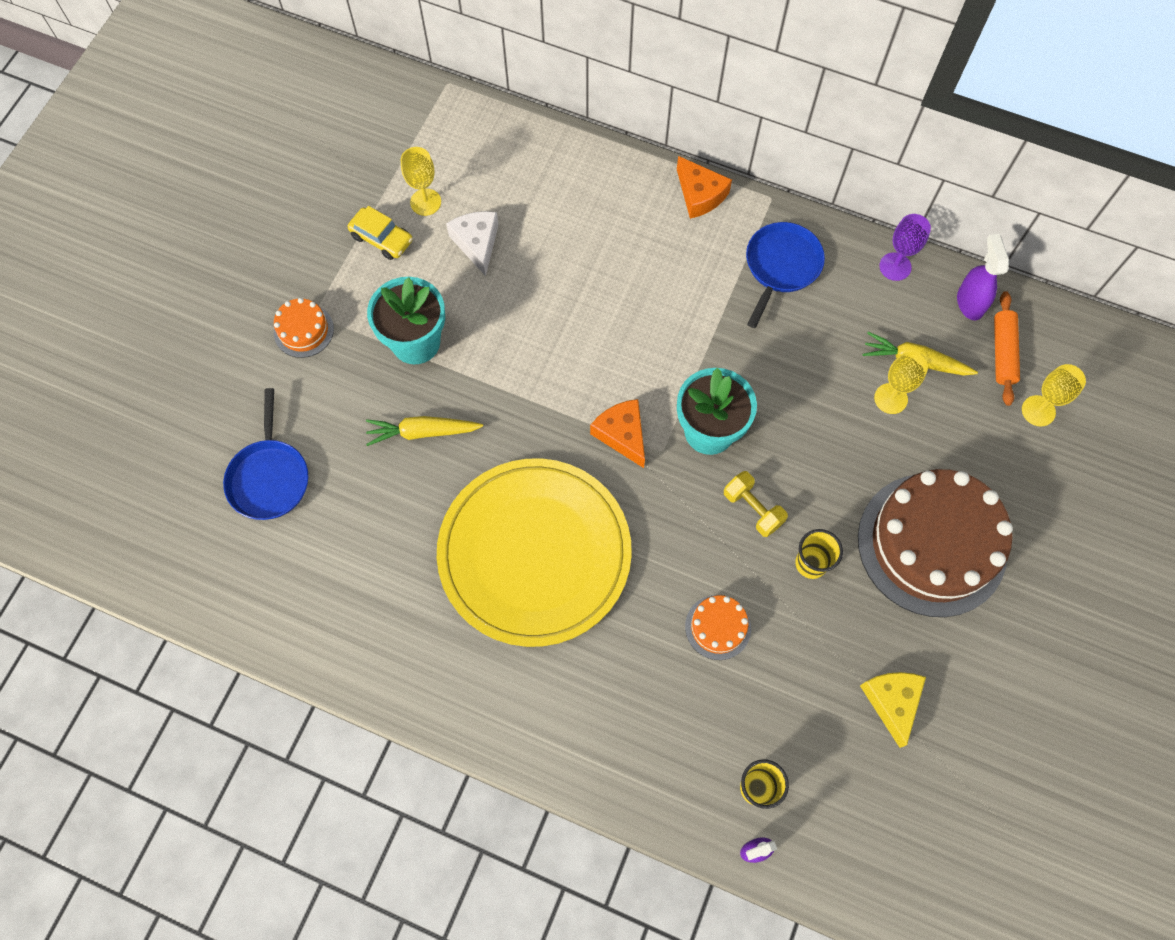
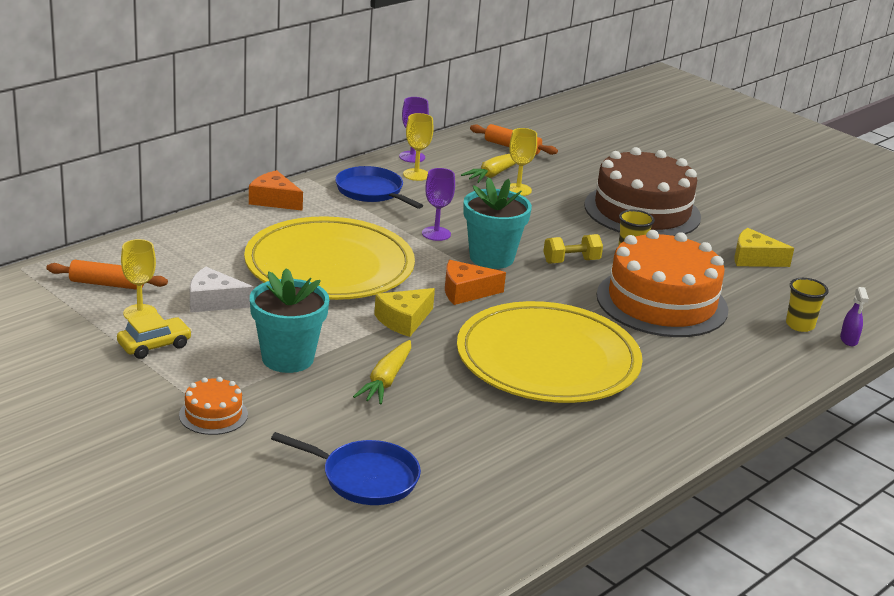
camera: 70 degrees left, 40 degrees down
(458, 154) = (107, 284): none -> orange rolling pin
(534, 403) = (404, 320): none -> yellow cheese
(598, 300) = (329, 266): none -> yellow plate
(700, 195) = (274, 200): orange cheese -> orange cheese turned 135 degrees counterclockwise
(718, 627) = (662, 302): orange cake -> orange cake, size x2.31
(727, 361) = (436, 234): none -> purple goblet
(970, 302) = (464, 144): purple spray bottle -> none
(1038, 411) = (565, 151): yellow goblet -> yellow goblet (416, 175)

